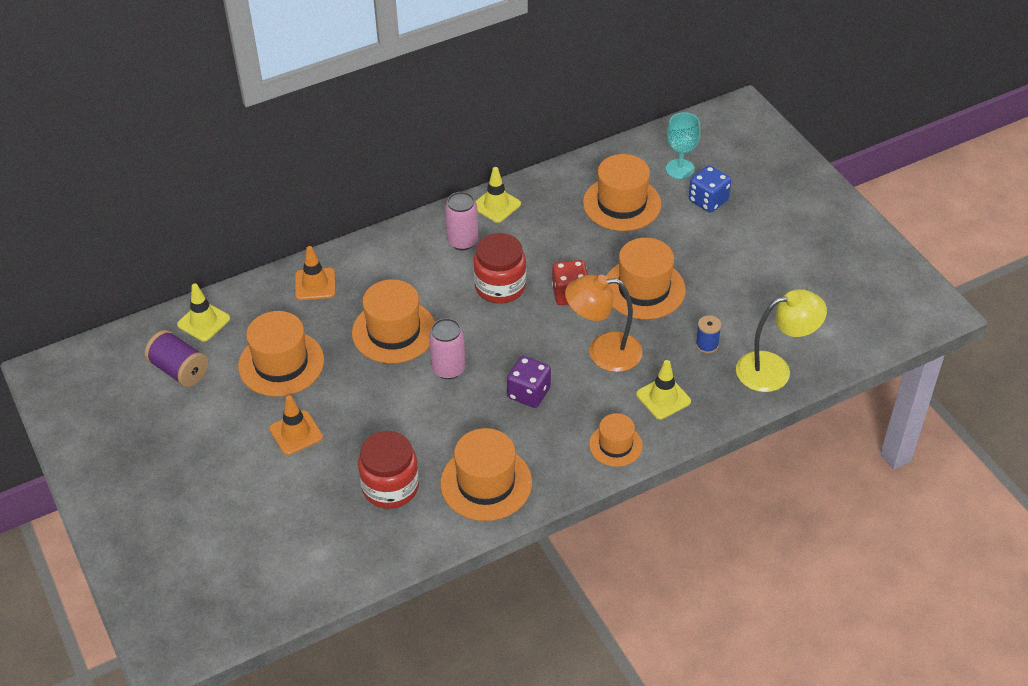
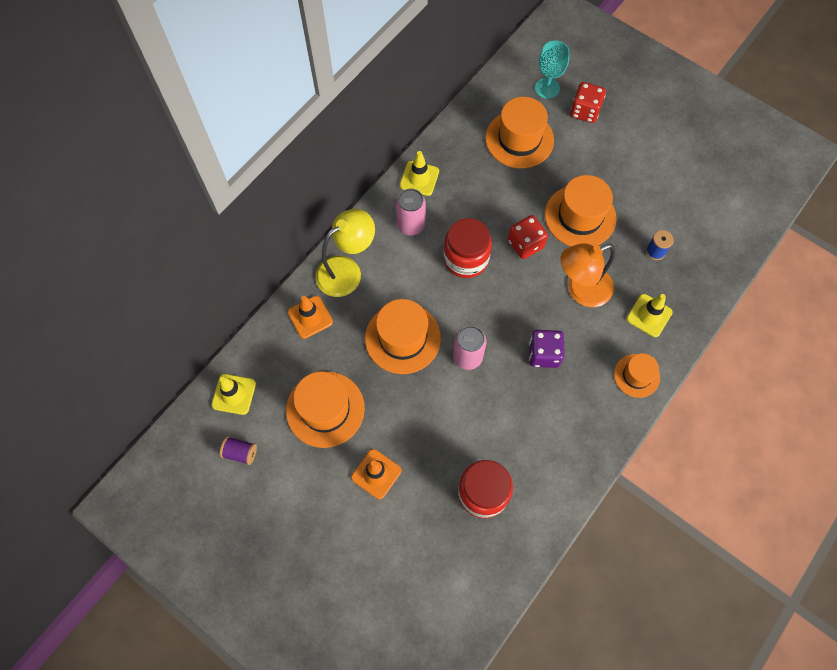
camera: 25 degrees left, 20 degrees up
(179, 370) = (240, 453): purple spool -> purple spool, size x0.62
(486, 483) = (556, 455): orange hat -> none
(708, 200) = (585, 111): blue dice -> red dice
(774, 369) = (717, 254): yellow lamp -> yellow lamp (347, 271)

